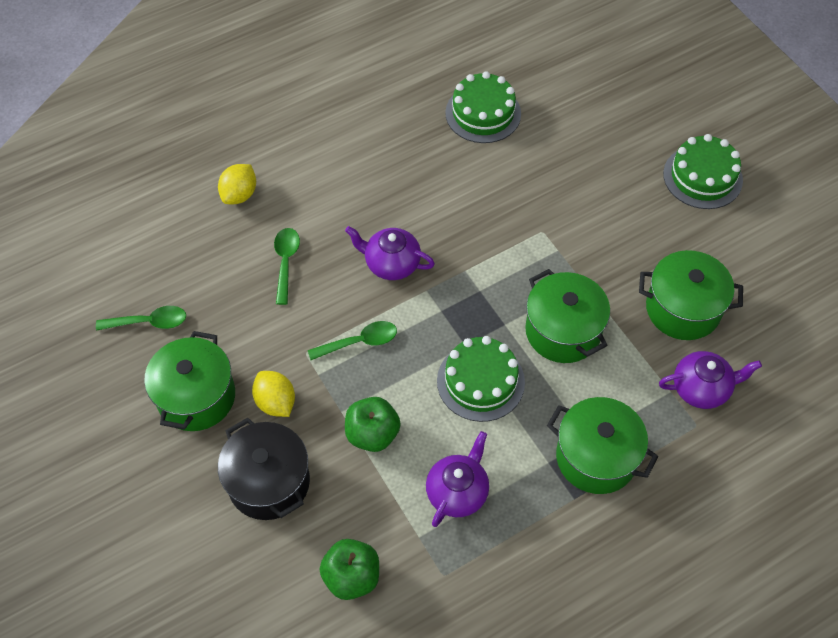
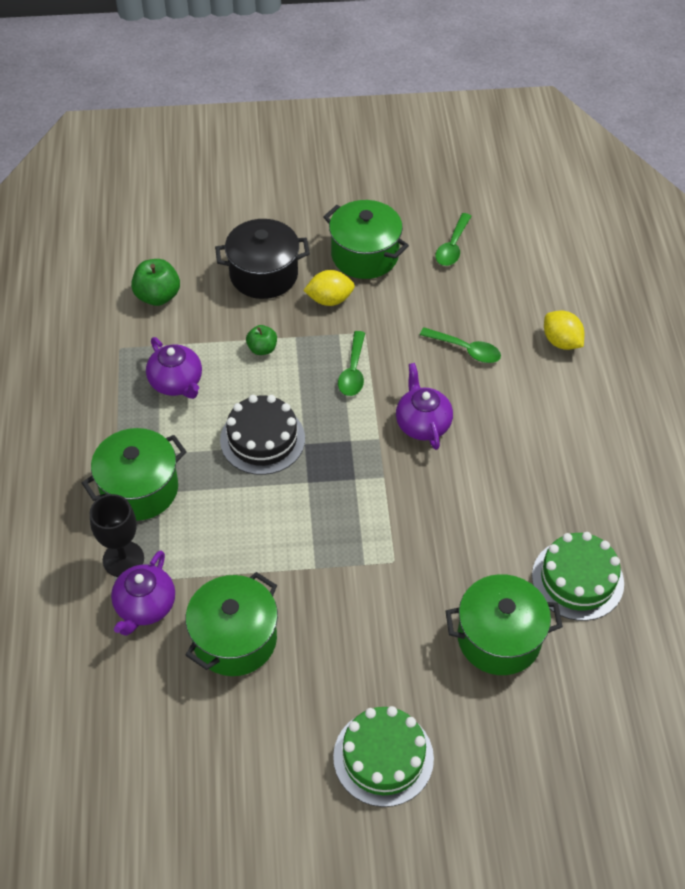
camera: 115 degrees right, 5 degrees down
(372, 434) = (262, 349): green apple -> green apple, size x0.63
(391, 264) = (422, 424): purple teapot -> purple teapot turned 60 degrees counterclockwise
(480, 381) = (262, 439): green cake -> black cake
(563, 331) = (273, 524): green pot -> green pot (499, 638)
(672, 430) = (123, 559): none -> black goblet

